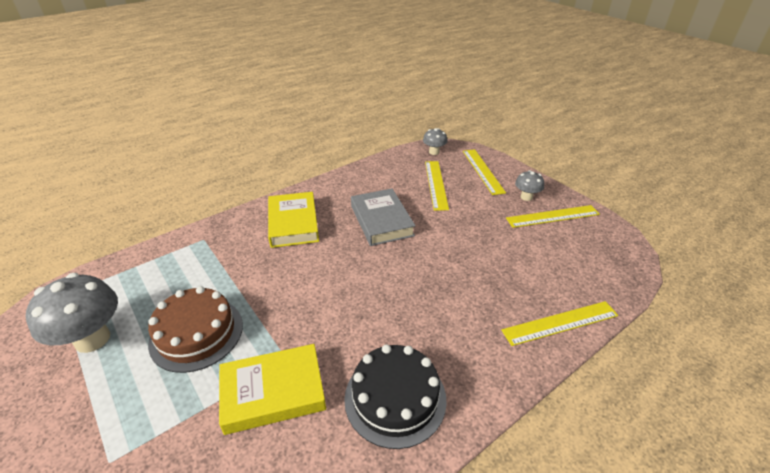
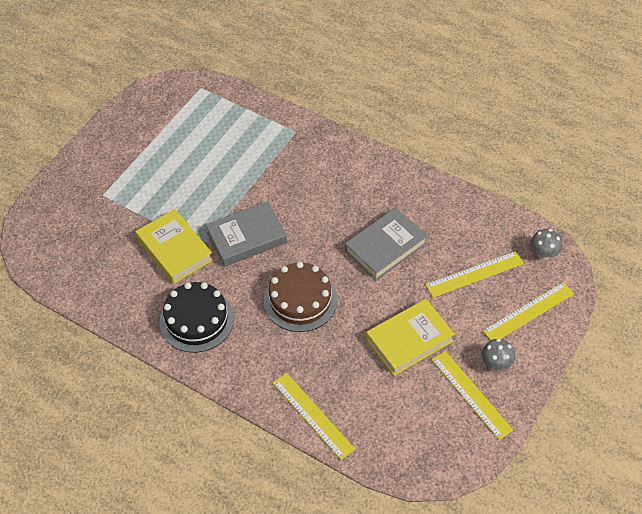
camera: 70 degrees right, 15 degrees up
(92, 339) = (174, 130): grey mushroom -> none
(196, 333) = (202, 183): brown cake -> brown cake (300, 300)
(293, 223) = (347, 182): yellow book -> yellow book (409, 340)
(304, 314) = (246, 237): none -> grey book

